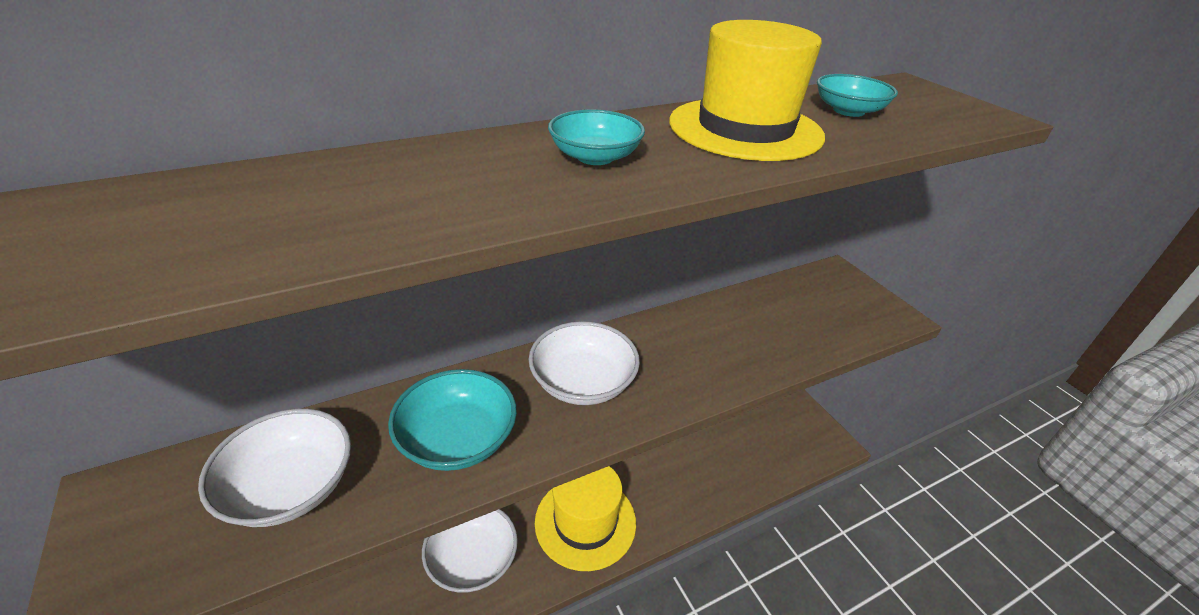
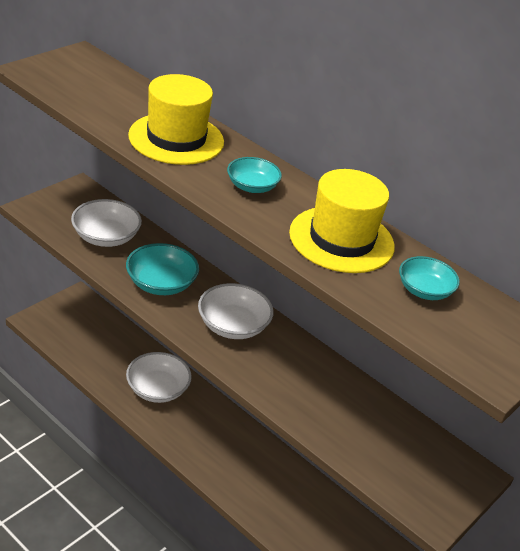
camera: 65 degrees right, 0 degrees up
(585, 522) = (212, 443): yellow hat -> yellow hat (176, 139)

